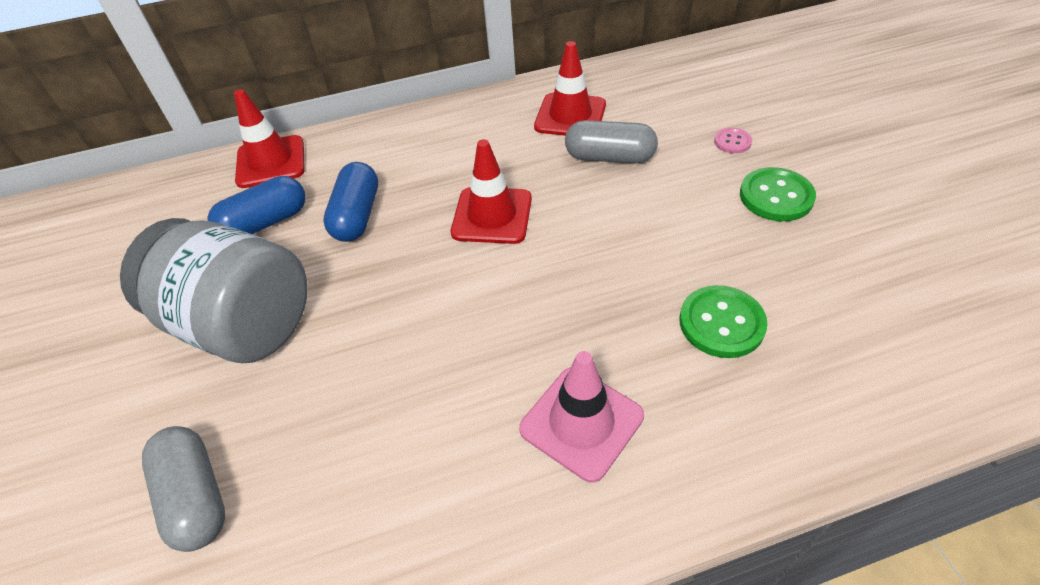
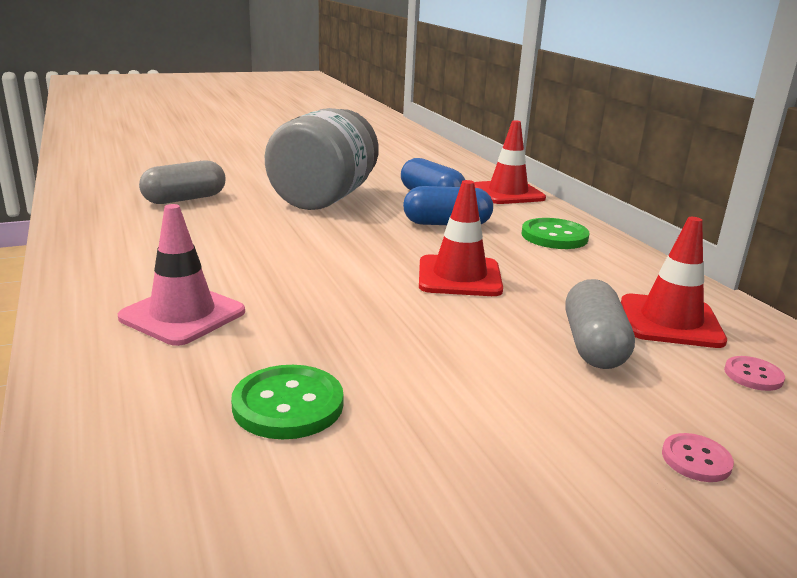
camera: 80 degrees right, 25 degrees down
(638, 100) = (753, 375): none -> pink button
(776, 196) = (560, 490): green button -> green button (554, 236)

